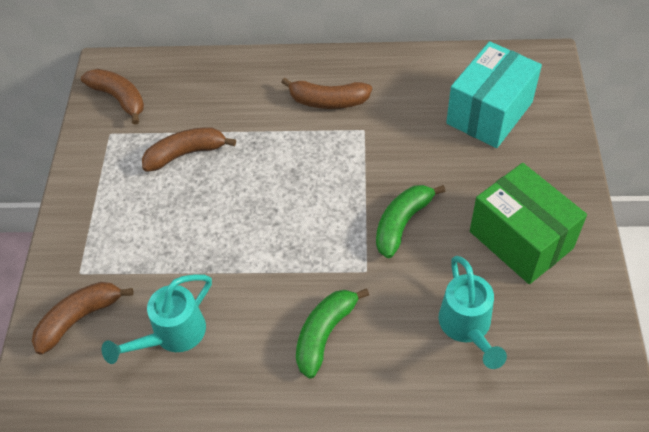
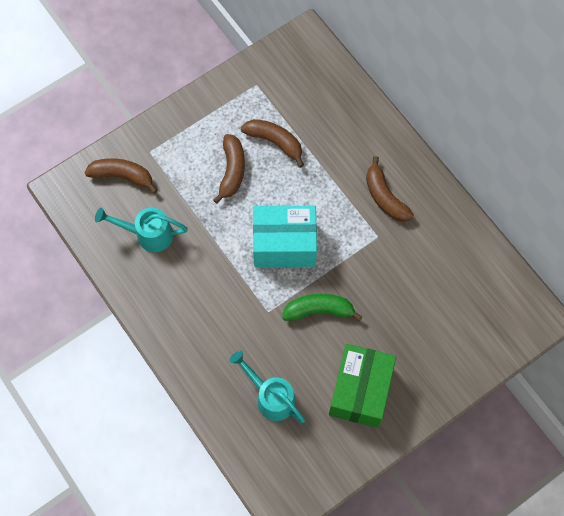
camera: 50 degrees right, 15 degrees up
(119, 98) = (287, 67): brown banana -> brown banana (232, 171)
(324, 333) = (208, 317): green banana -> none
(467, 328) = (270, 396): turquoise watering can -> turquoise watering can turned 90 degrees clockwise
(489, 113) = (455, 308): turquoise box -> turquoise box (284, 244)

